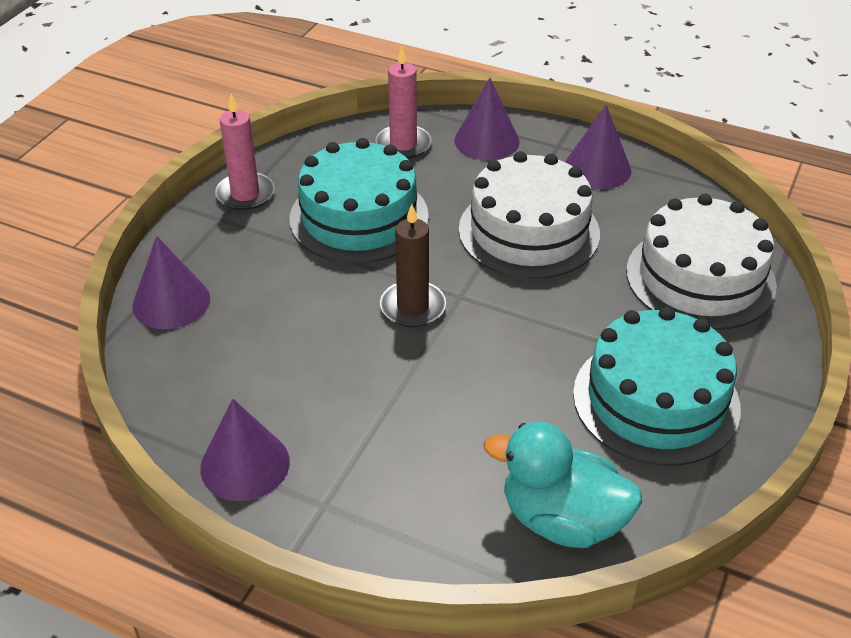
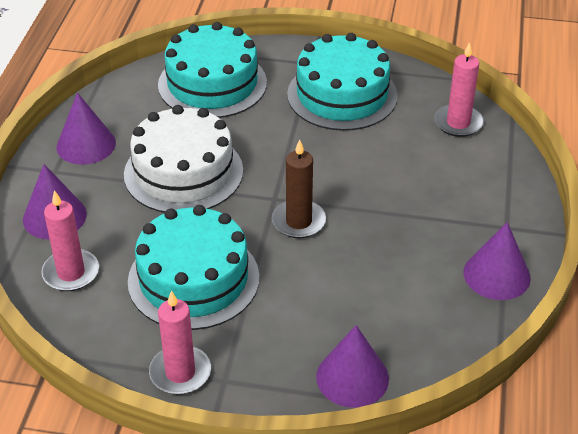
camera: 105 degrees left, 0 degrees up
(562, 520) = (458, 123): turquoise duck -> pink candle
(700, 278) = (212, 84): white cake -> turquoise cake

